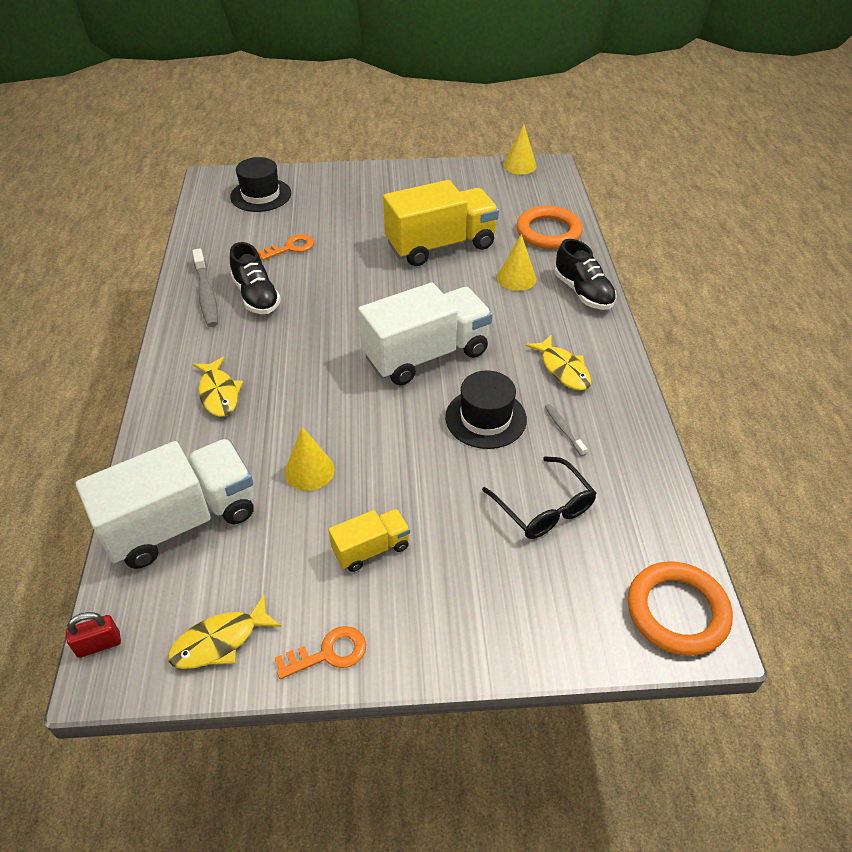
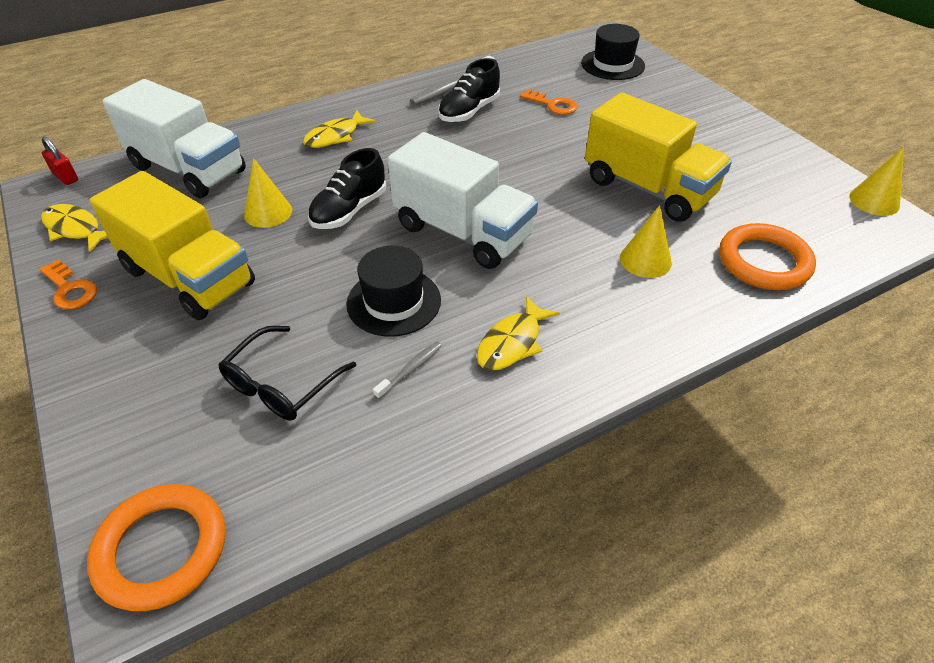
camera: 65 degrees right, 0 degrees up
(371, 549) = (189, 277): yellow truck -> yellow truck, size x2.03
(583, 292) = (672, 324): black shoe -> black shoe (349, 210)

